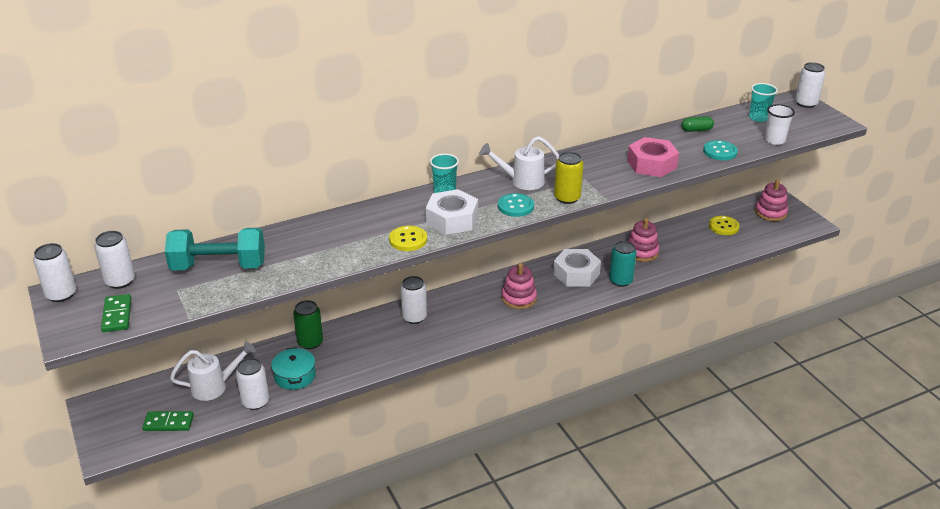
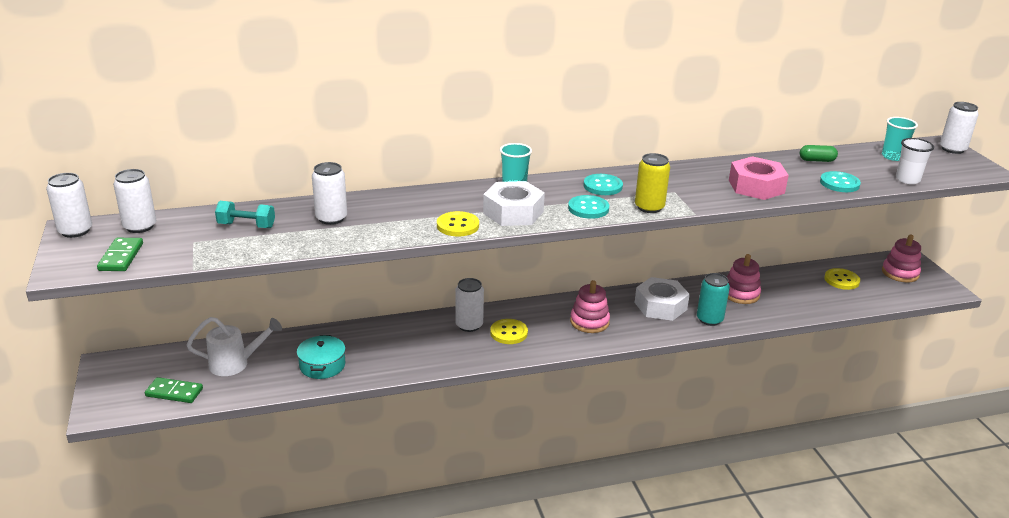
camera: 10 degrees right, 5 degrees down
(219, 266) = (246, 226): turquoise dumbbell -> turquoise dumbbell, size x0.54
(255, 402) = (271, 385): white can -> white can (331, 218)
(310, 342) = (350, 334): green can -> none
(451, 319) = (509, 333): none -> yellow button
(521, 181) = (602, 186): white watering can -> turquoise button

